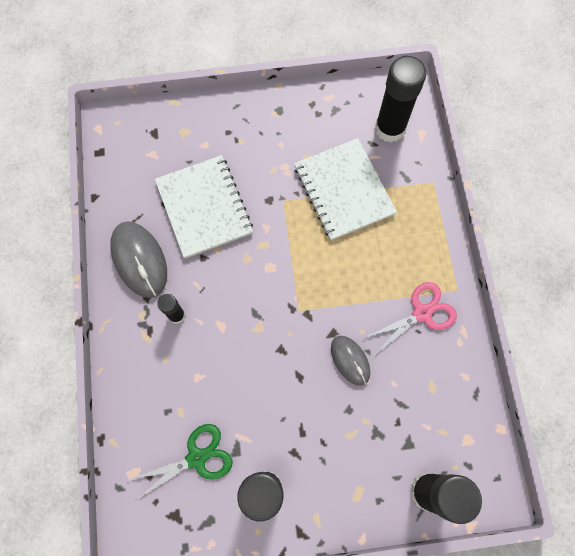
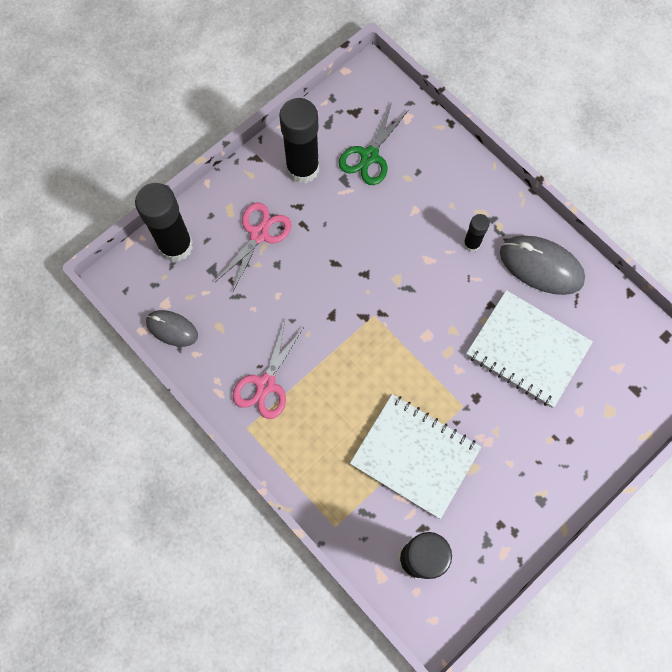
camera: 145 degrees right, 0 degrees up
(346, 449) = (259, 234): none -> pink scissors
(350, 360) = (302, 303): grey mouse -> grey mouse (172, 329)

